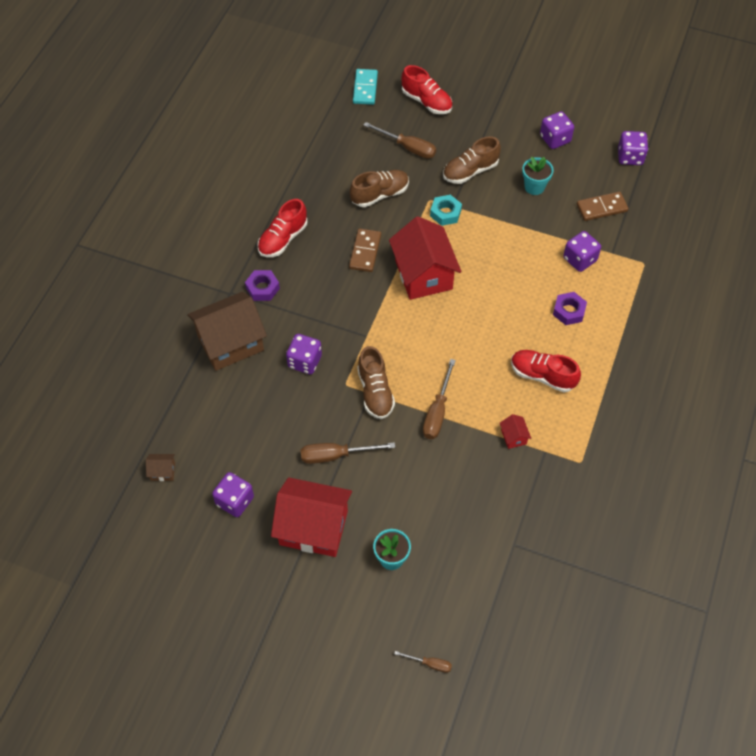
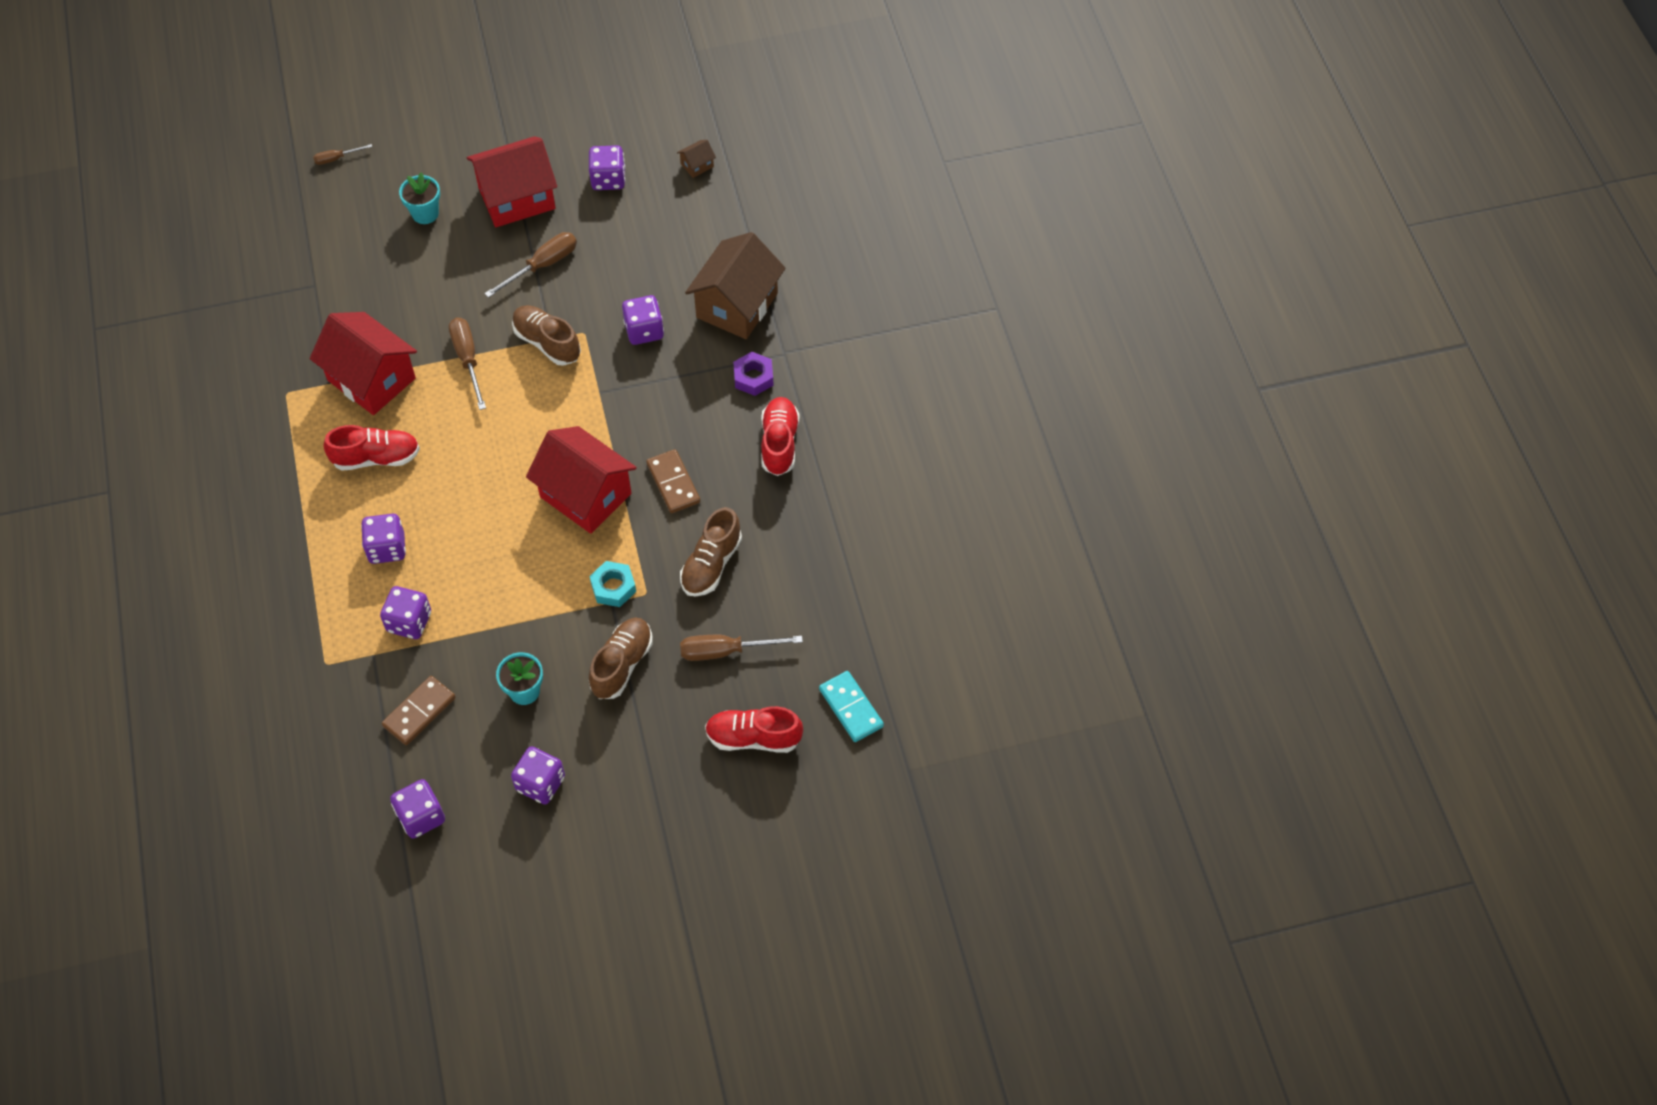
camera: 145 degrees right, 0 degrees up
(513, 437) = (371, 379): red house -> red house, size x2.48
(569, 311) = (387, 548): purple nut -> purple dice

